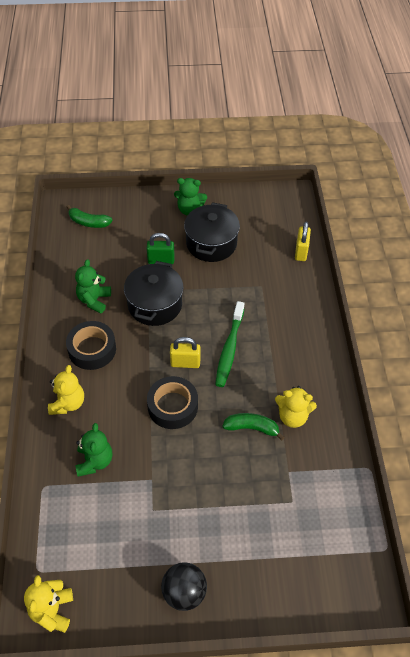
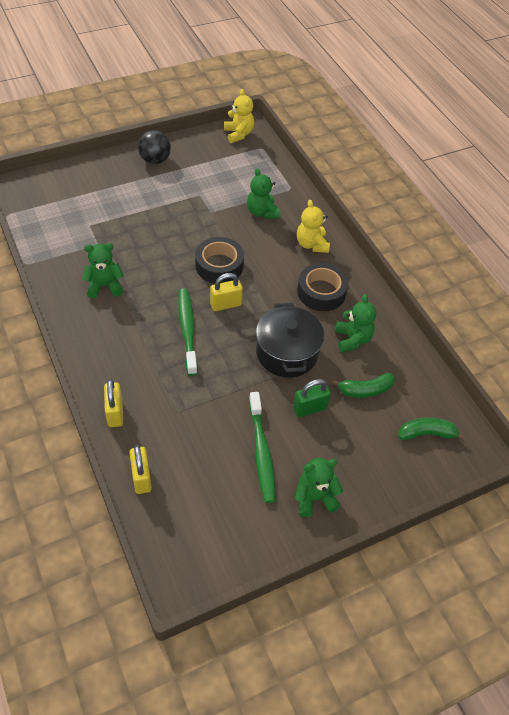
camera: 155 degrees right, 0 degrees up
(211, 243) = (261, 452): black pot -> green toothbrush
(252, 428) = (140, 267): green banana -> green banana (365, 390)
(292, 416) = (105, 286): yellow teddy bear -> green teddy bear
(309, 298) = (115, 413): none -> yellow padlock

